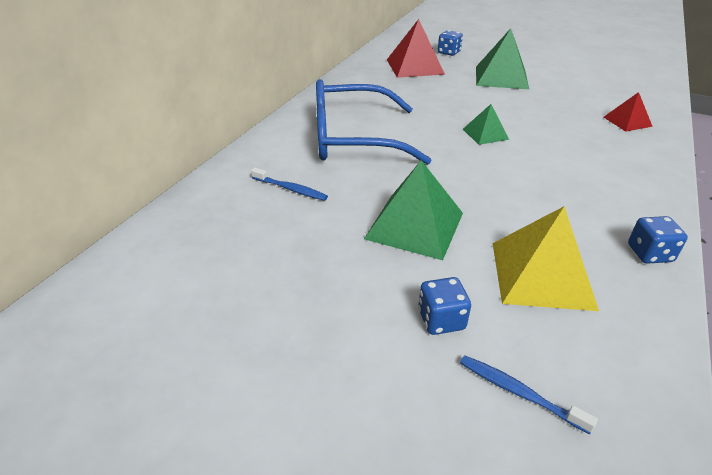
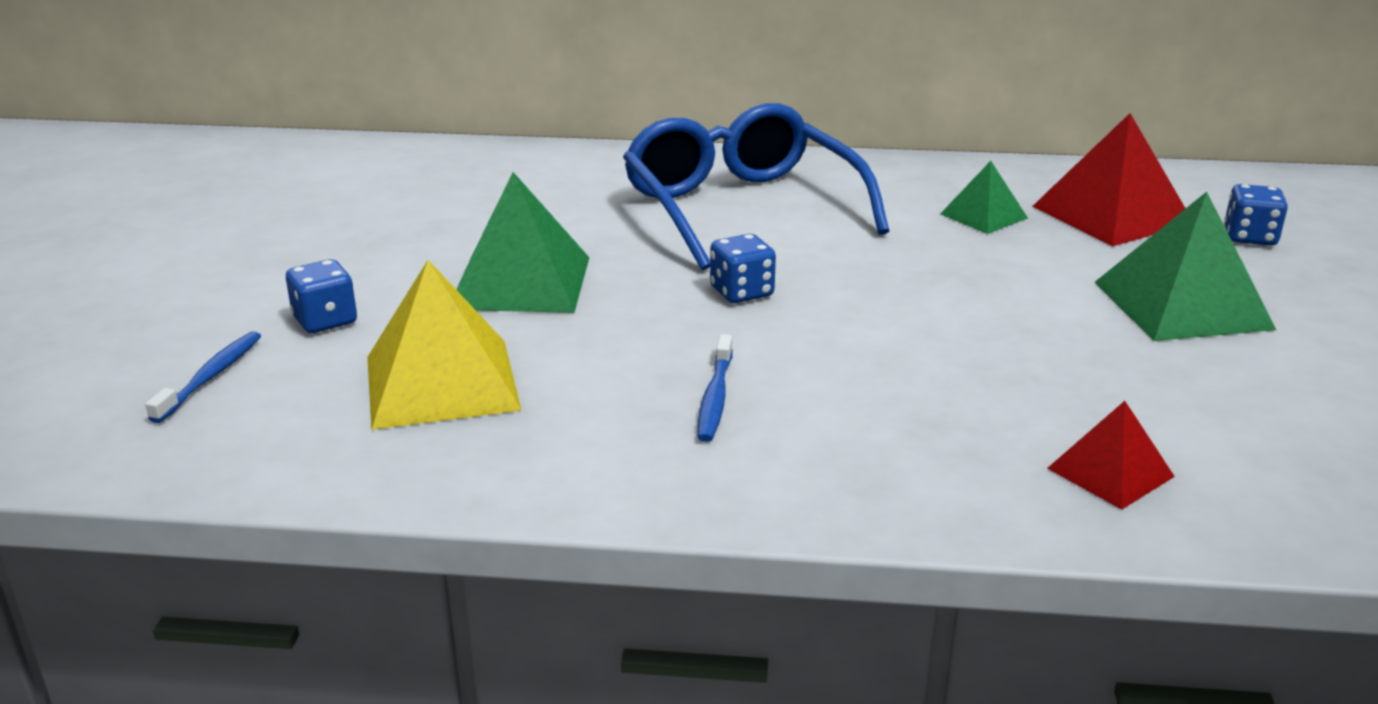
camera: 70 degrees right, 10 degrees down
(290, 189) = (564, 195): blue toothbrush -> blue toothbrush (715, 397)
(485, 134) = (865, 309): green pyramid -> green pyramid (983, 216)
(649, 253) = (539, 479): blue dice -> blue dice (741, 292)

